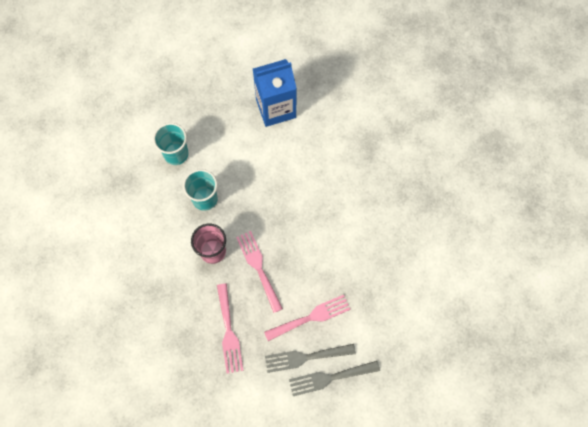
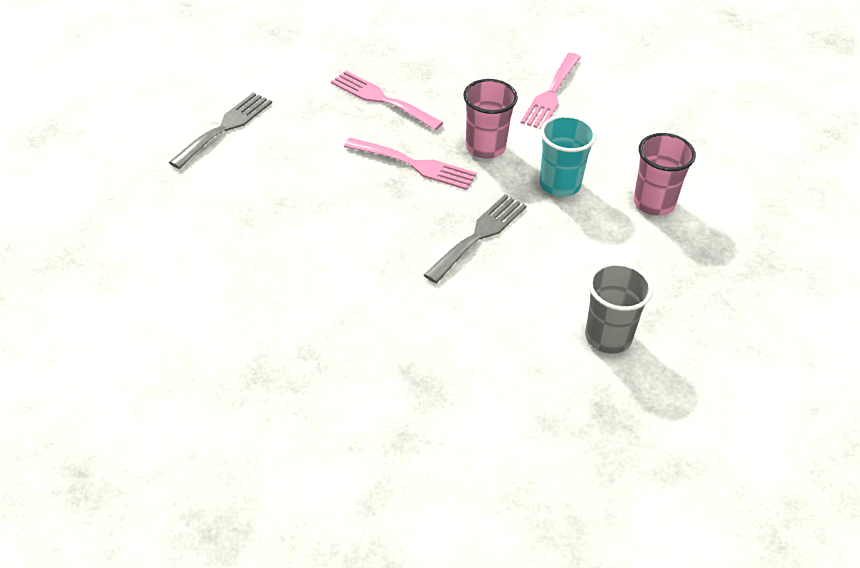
camera: 135 degrees right, 25 degrees down
(176, 154) = (654, 203): turquoise cup -> pink cup
(276, 108) = (608, 337): blue carton -> grey cup
(305, 357) = (272, 127): grey fork -> grey fork (479, 235)
(311, 317) = (301, 161): pink fork -> pink fork (551, 94)

